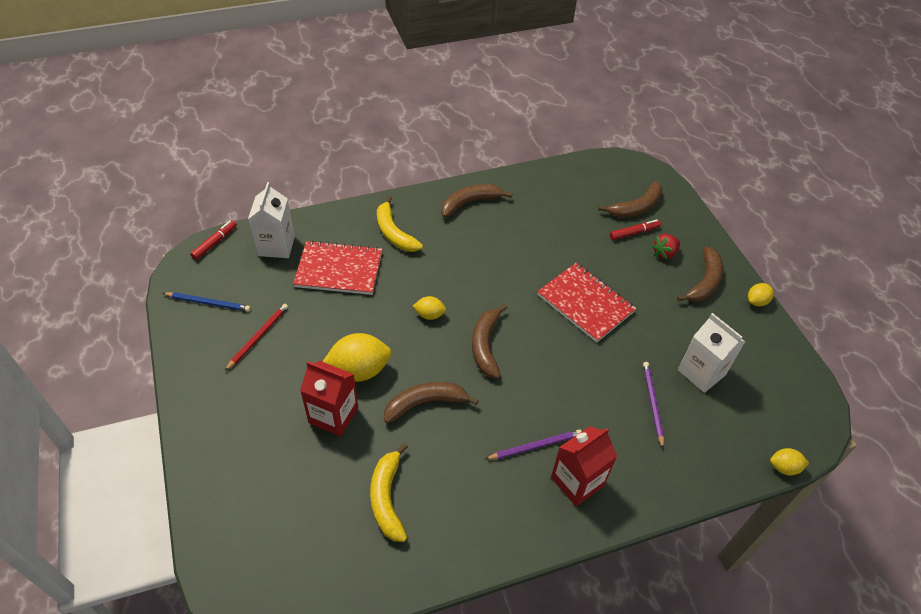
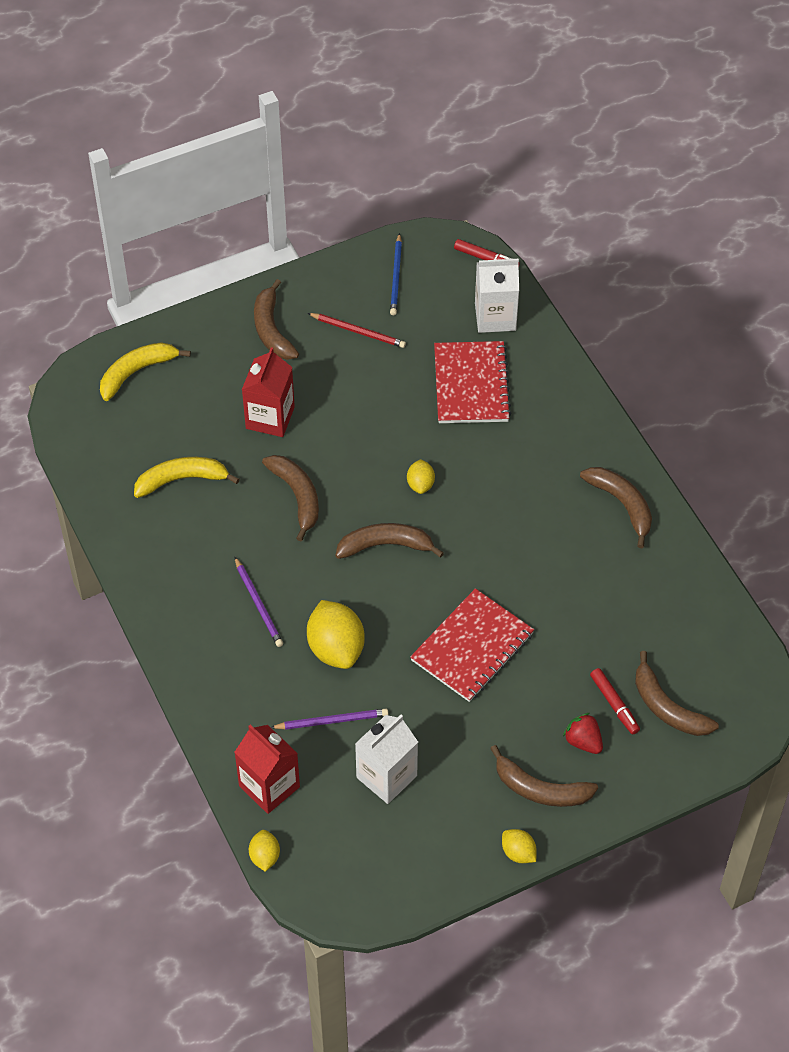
camera: 85 degrees right, 5 degrees up
(232, 403) = (272, 330): none -> brown banana
(359, 370) = (330, 430): yellow lemon -> yellow lemon (336, 648)
(394, 233) = (545, 429): yellow banana -> yellow banana (136, 372)
(577, 481) = (221, 645): red carton -> red carton (269, 786)

